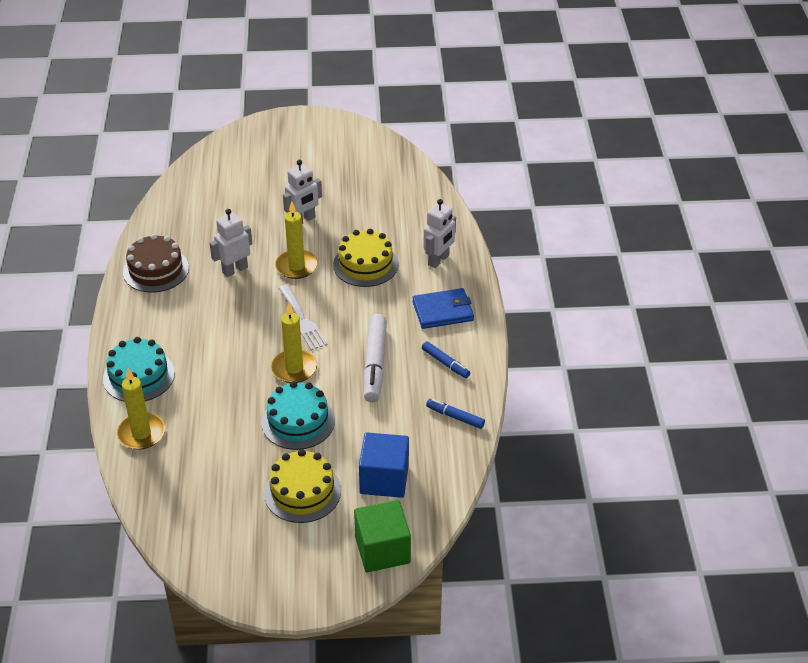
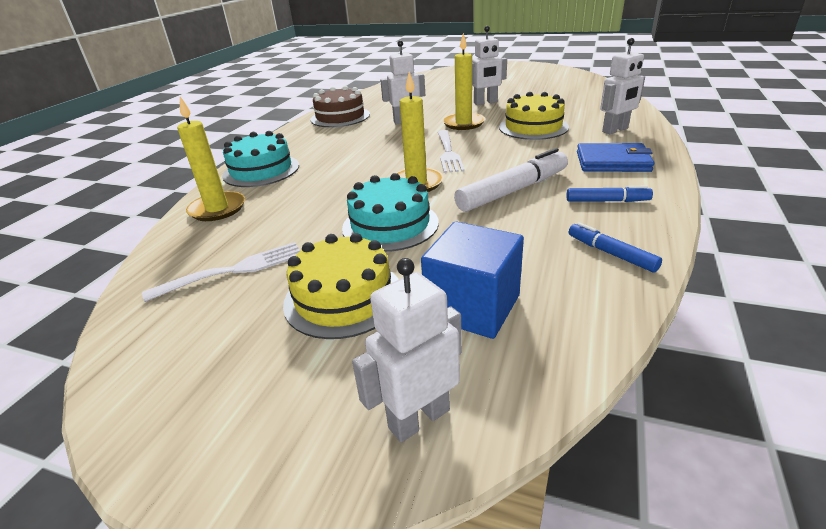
camera: 25 degrees right, 10 degrees down
(211, 489) = (234, 271): none -> white fork
(375, 364) = (513, 191): white marker -> white marker turned 150 degrees counterclockwise
(382, 550) = (418, 418): green cube -> white robot
(445, 363) = (607, 201): blue marker -> blue marker turned 60 degrees counterclockwise

